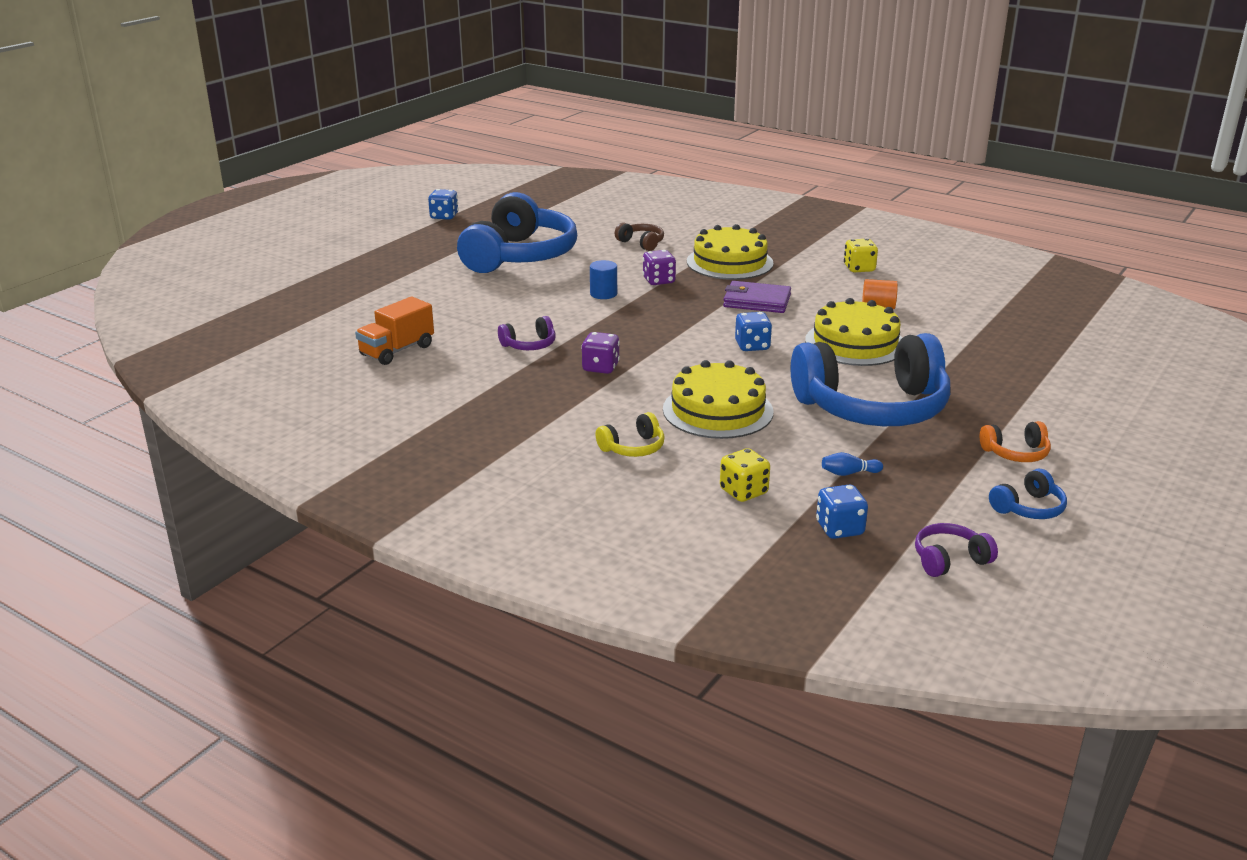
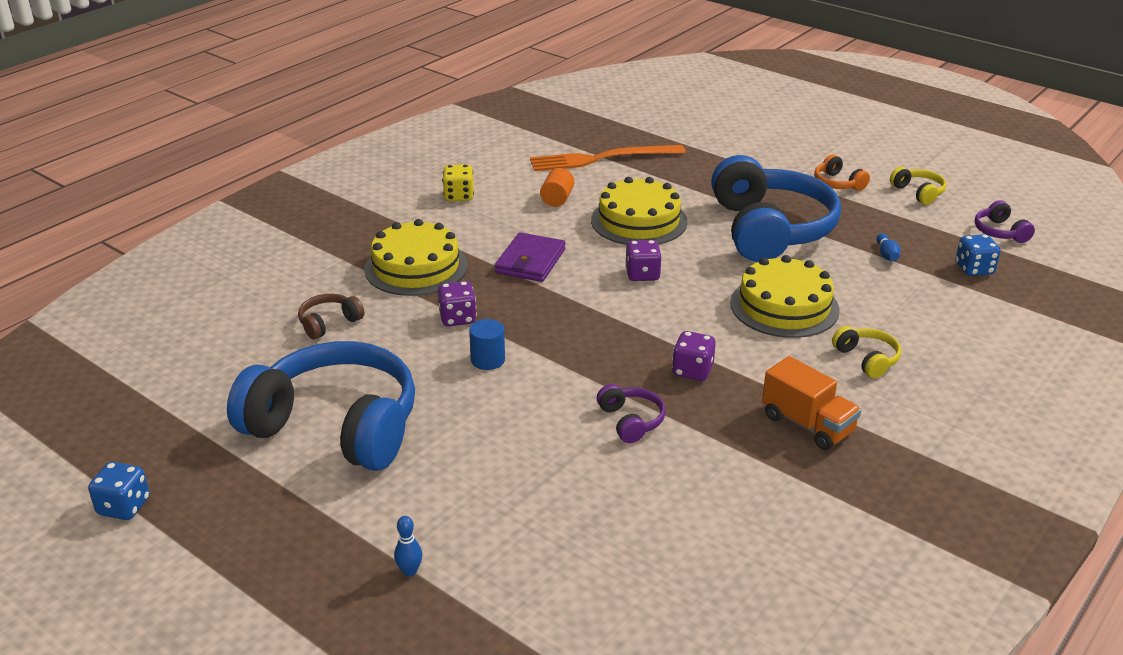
camera: 85 degrees left, 5 degrees up
(377, 286) = (410, 571): none -> blue bowling pin
(397, 351) = (642, 537): orange truck -> orange truck (807, 424)
(743, 492) = (931, 306): yellow dice -> none
(752, 346) = (642, 275): blue dice -> purple dice
(981, 323) = (601, 159): none -> orange fork
(1015, 453) = (838, 183): orange headphones -> orange headphones turned 150 degrees clockwise
(1028, 508) = (918, 192): blue headphones -> yellow headphones

